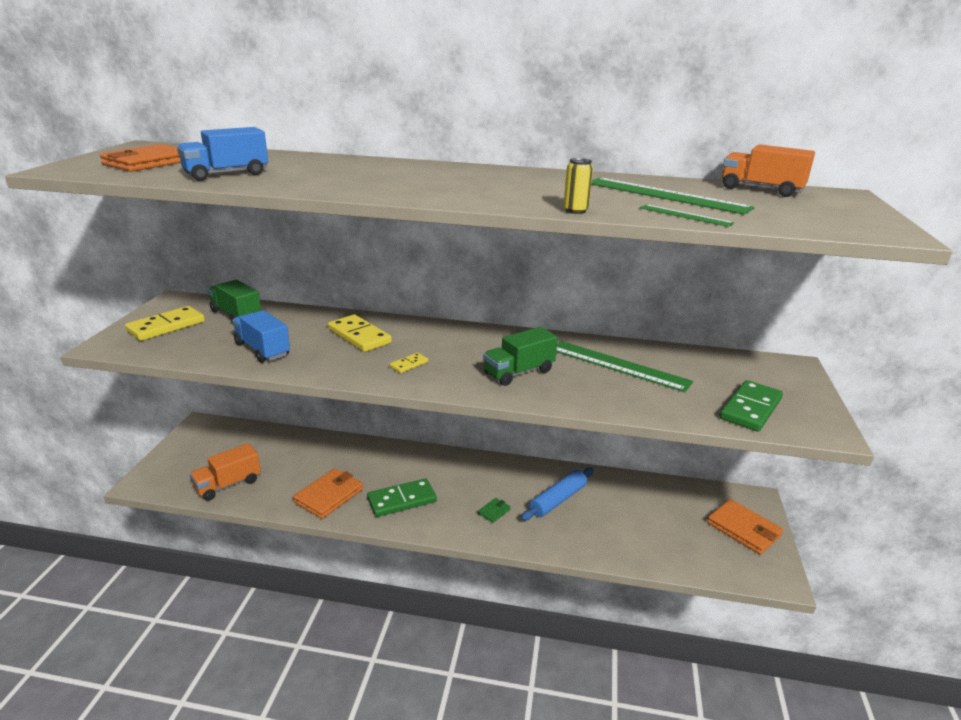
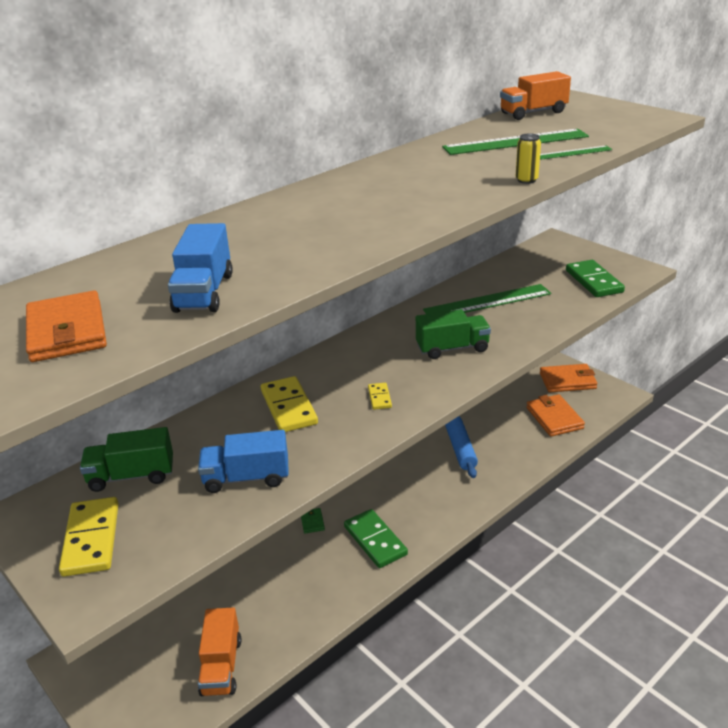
camera: 50 degrees left, 5 degrees up
(329, 496) = (320, 589): orange wallet -> orange wallet (554, 418)
(359, 336) = (288, 407): yellow domino -> yellow domino turned 75 degrees clockwise
(402, 500) = (375, 540): green domino -> green domino turned 45 degrees counterclockwise
(494, 511) = (442, 490): green wallet -> green wallet (312, 522)
(519, 372) = (452, 348): green truck -> green truck turned 105 degrees counterclockwise

